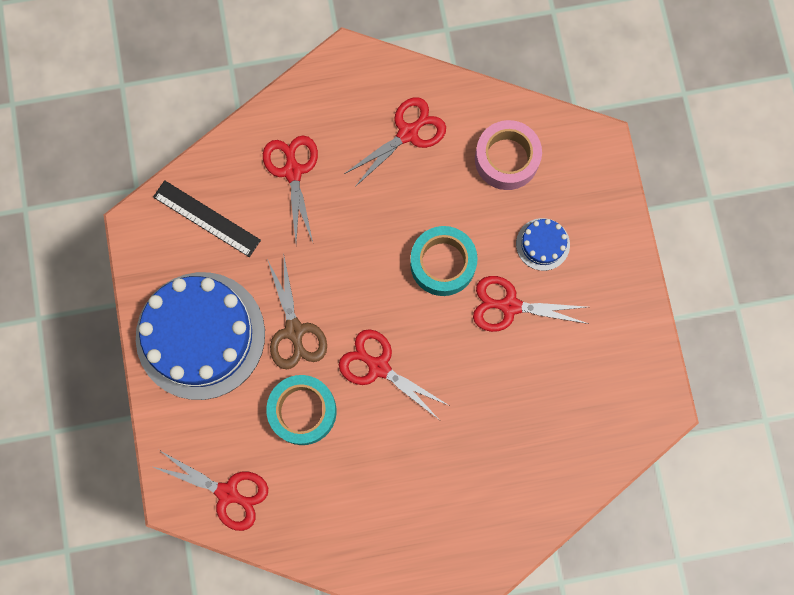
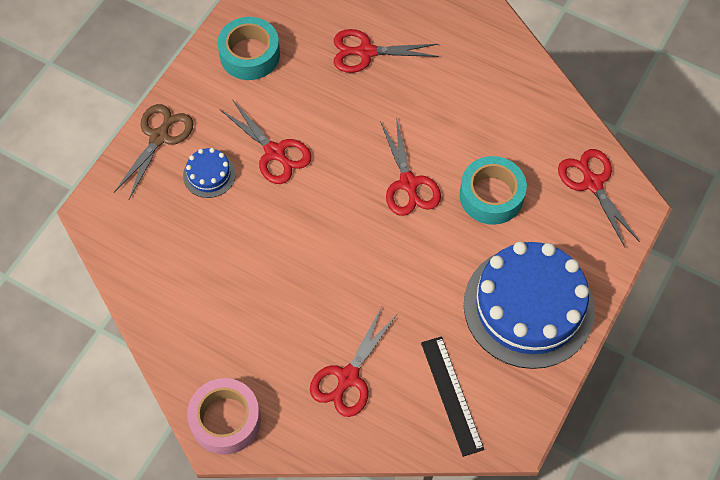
camera: 140 degrees left, 15 degrees down
(294, 330) = (451, 255): brown scissors -> brown scissors (159, 137)
(408, 133) = (228, 334): red scissors -> red scissors (366, 52)
(442, 264) = (295, 217): turquoise tape -> turquoise tape (250, 55)
(506, 159) = (173, 254): pink tape -> pink tape (225, 420)

